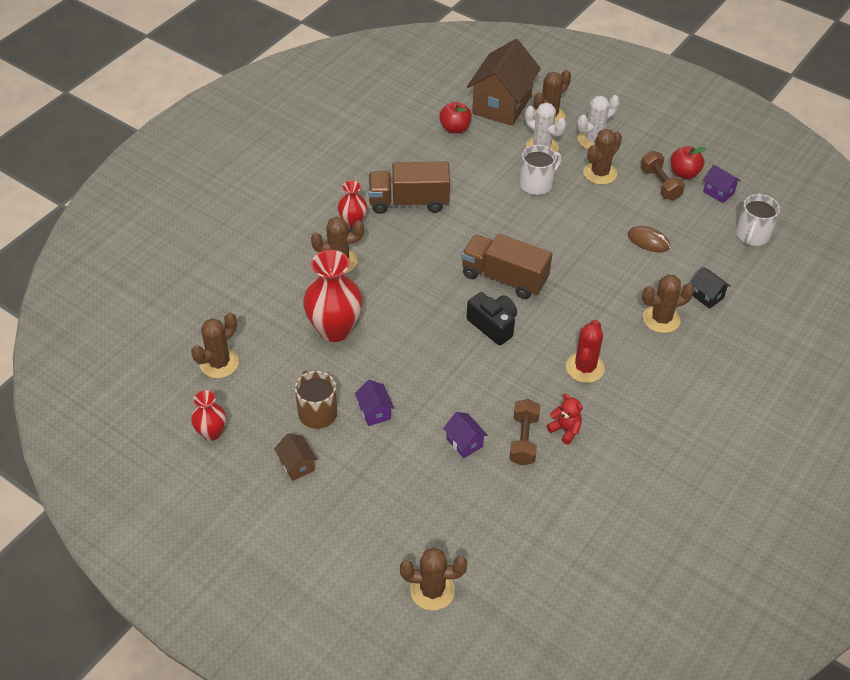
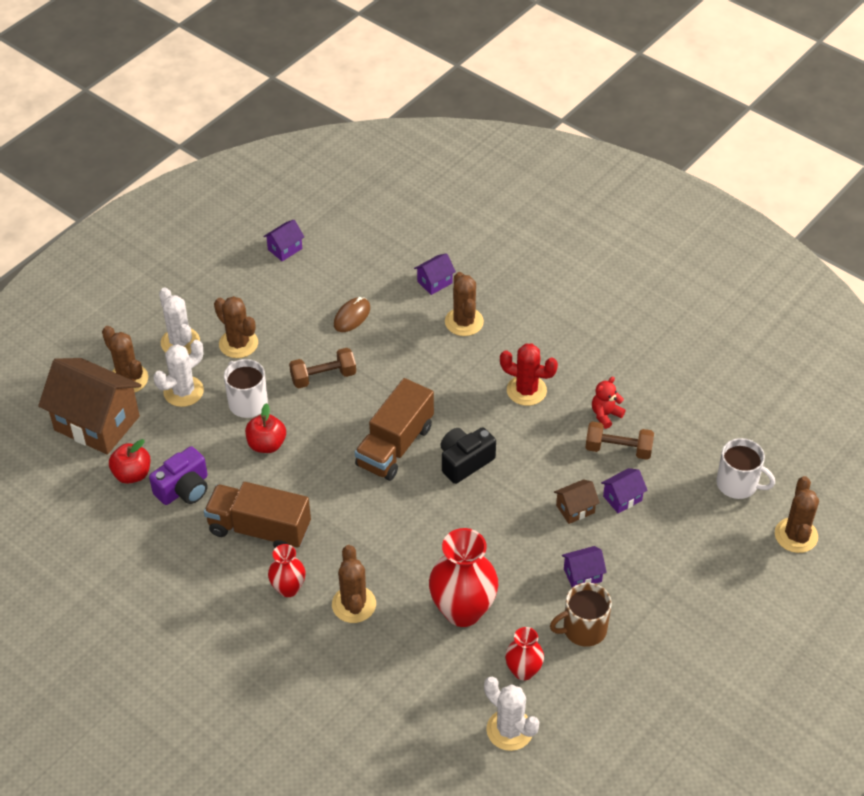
camera: 85 degrees left, 0 degrees up
(211, 433) = (612, 734): red vase -> red vase (523, 671)
(219, 363) = (509, 730): brown cactus -> white cactus
(297, 465) = (654, 648): brown house -> brown house (575, 509)
(408, 202) = (259, 529): brown truck -> brown truck turned 105 degrees clockwise
(444, 157) = (184, 489): none -> purple camera
(660, 184) = (265, 294): brown dumbbell -> brown dumbbell (323, 377)
(684, 173) = (250, 272): red apple -> red apple (266, 444)
(706, 296) = (434, 282): black house -> purple house
(752, 235) = (353, 234): white mug -> white mug (738, 484)

